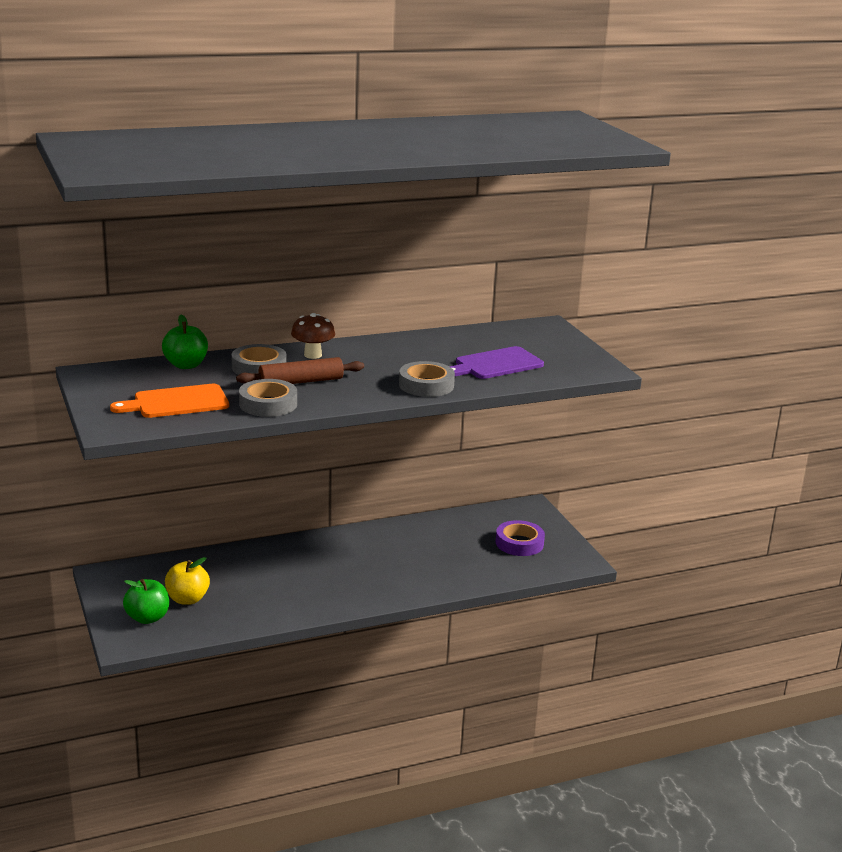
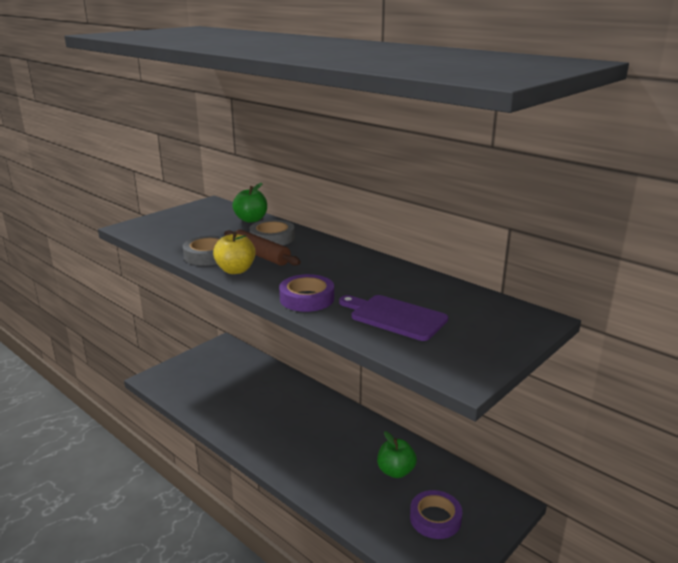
camera: 65 degrees right, 0 degrees up
(147, 618) = (184, 376): green apple -> green apple (395, 471)
(177, 402) = (185, 232): orange cutting board -> none
(187, 599) = (215, 382): yellow apple -> yellow apple (235, 270)
(313, 355) = (317, 247): brown mushroom -> none
(426, 385) = (307, 298): grey tape -> purple tape

